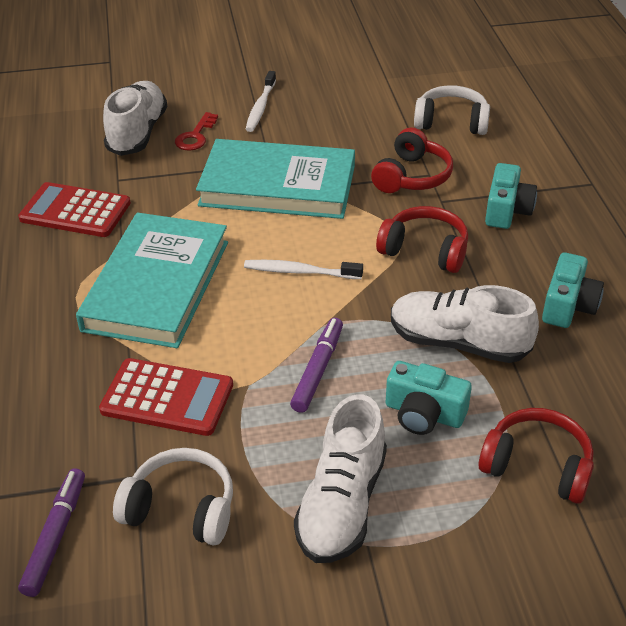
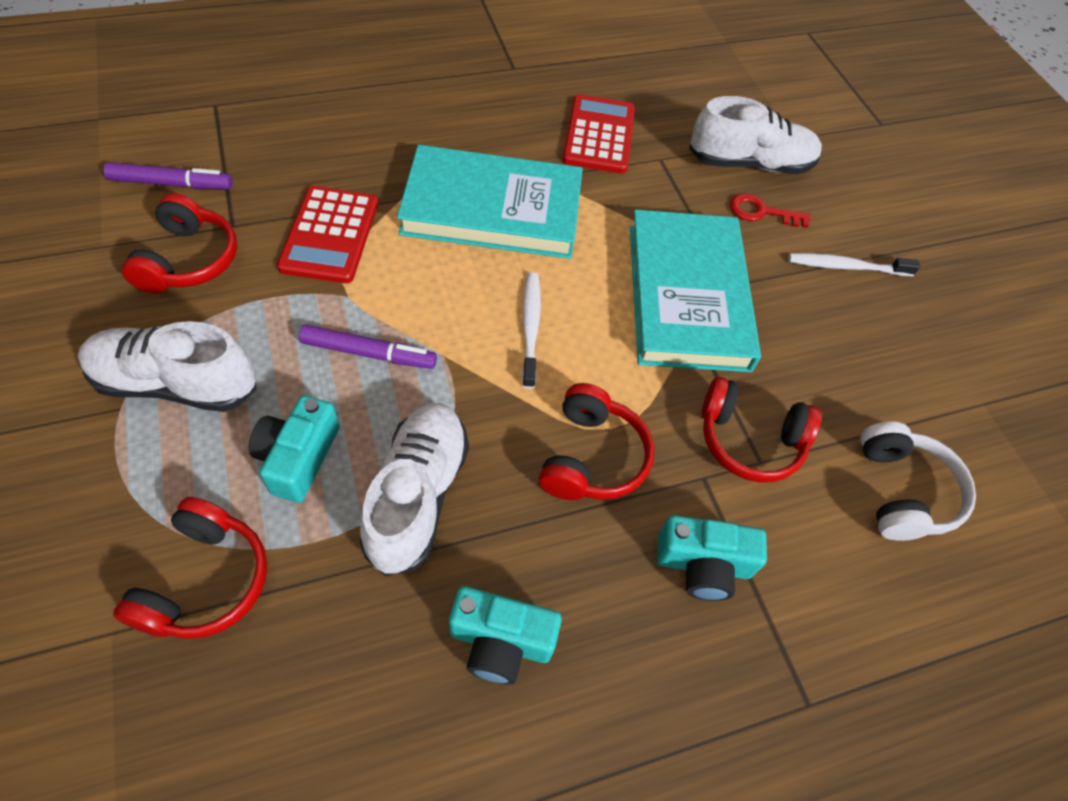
camera: 75 degrees right, 15 degrees up
(181, 509) = (188, 260): white headphones -> red headphones

